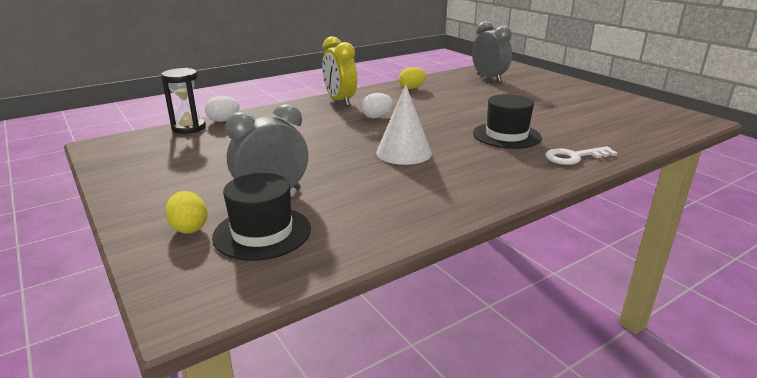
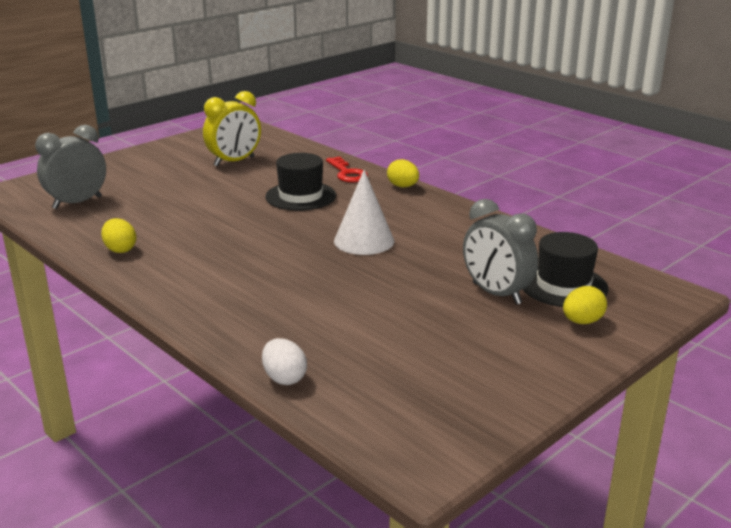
camera: 100 degrees left, 0 degrees up
(189, 128) = (325, 402): black hourglass -> none
(340, 101) = (180, 296): yellow clock -> yellow clock (234, 161)
(376, 117) = (252, 263): white egg -> none
(540, 181) = (403, 186): none -> yellow egg
(574, 157) = (347, 173): white key -> red key

